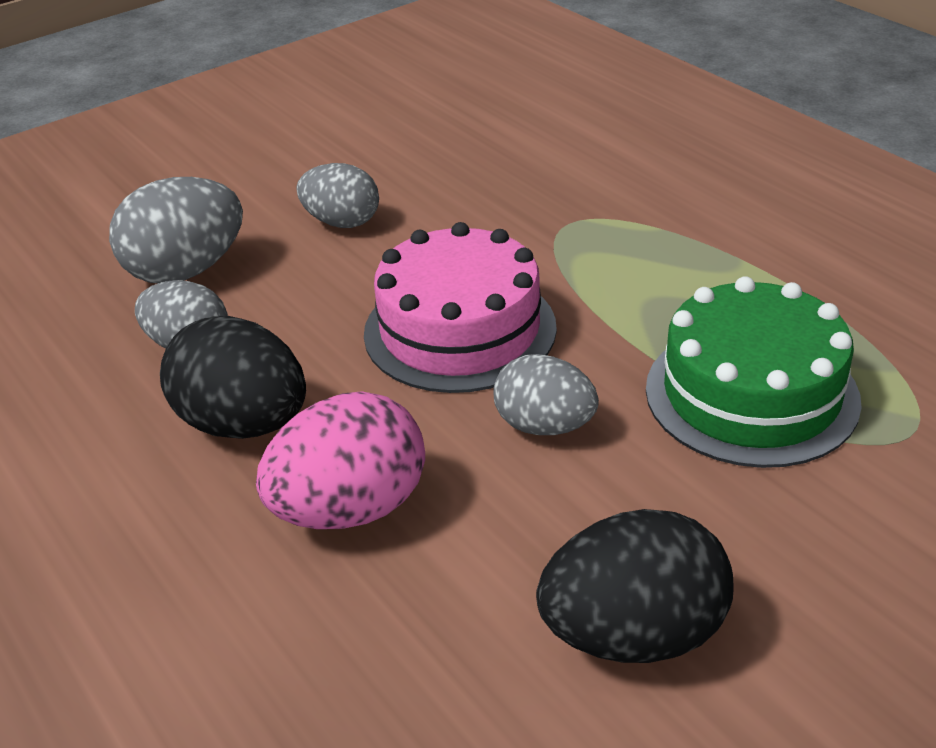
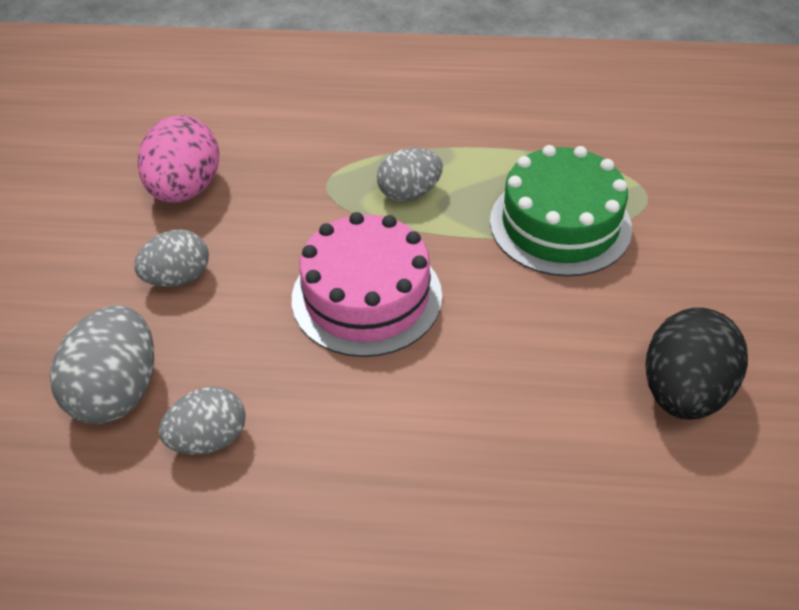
camera: 50 degrees left, 10 degrees up
(244, 424) = (332, 457): black egg -> none
(350, 509) = (471, 450): pink egg -> pink egg (185, 189)
(544, 426) = (495, 318): grey egg -> grey egg (409, 193)

